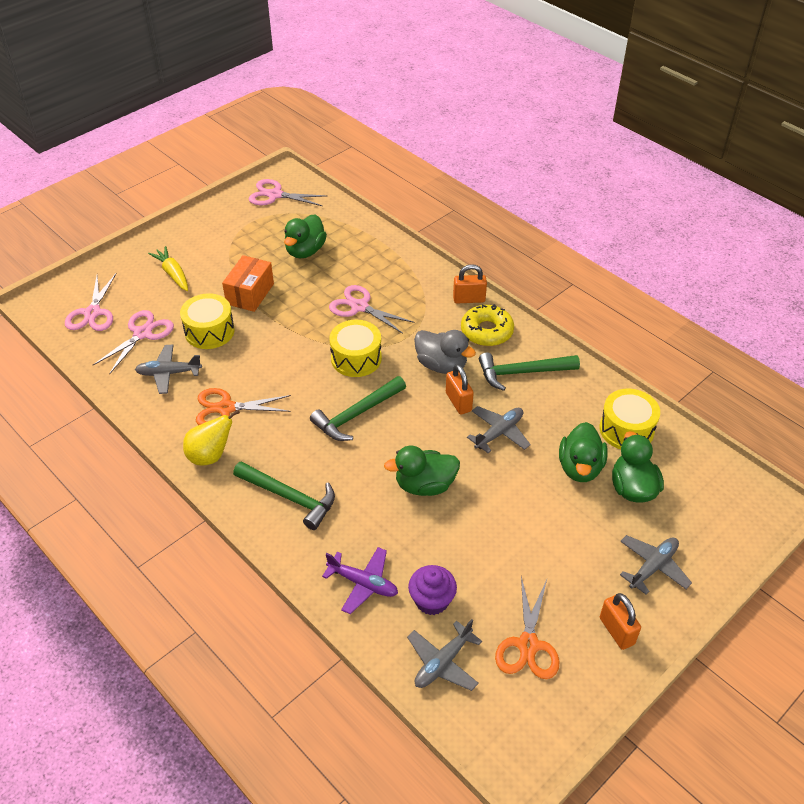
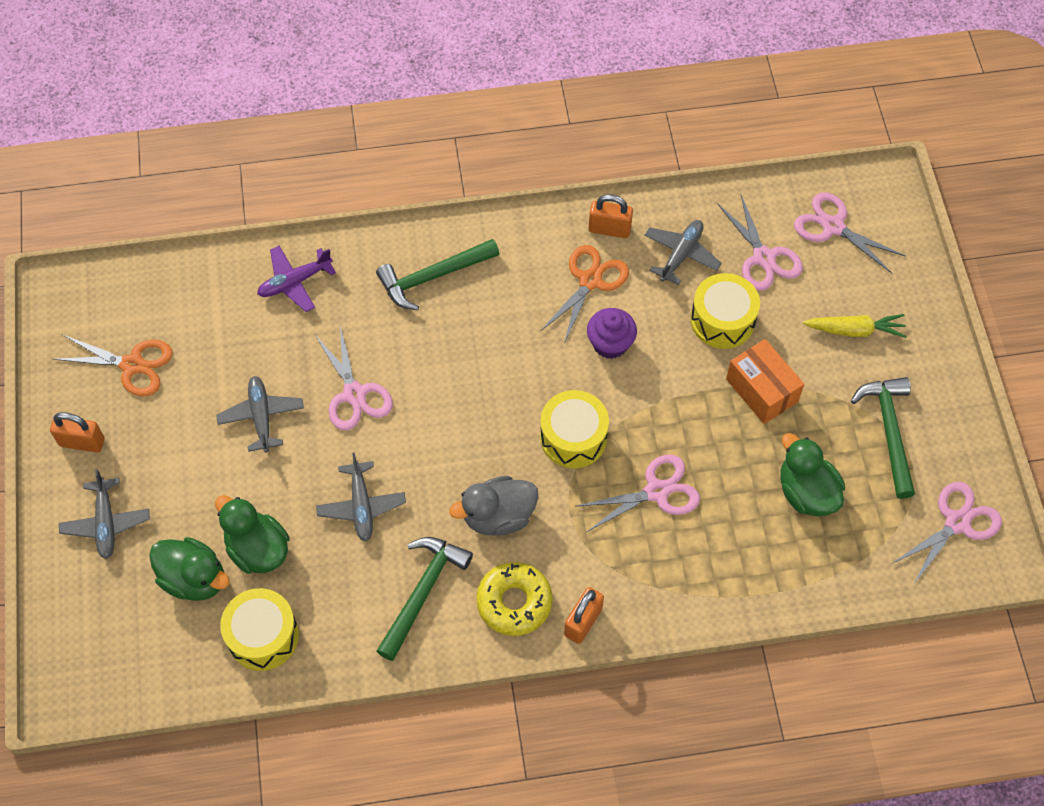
camera: 125 degrees right, 15 degrees up
(210, 456) = (536, 239): yellow pear -> none
(357, 414) = (491, 390): green hammer -> green hammer (889, 432)
(425, 485) = (354, 395): green duck -> pink scissors
(432, 600) = (234, 322): purple cupcake -> purple cupcake (610, 343)
(443, 662) = (175, 295): grey plane -> grey plane (261, 417)
(458, 402) = (432, 496): orange padlock -> orange padlock (609, 229)
(528, 645) = (133, 365): orange scissors -> orange scissors turned 150 degrees clockwise

